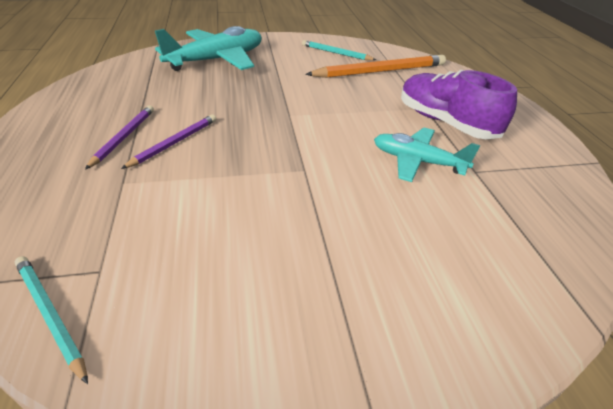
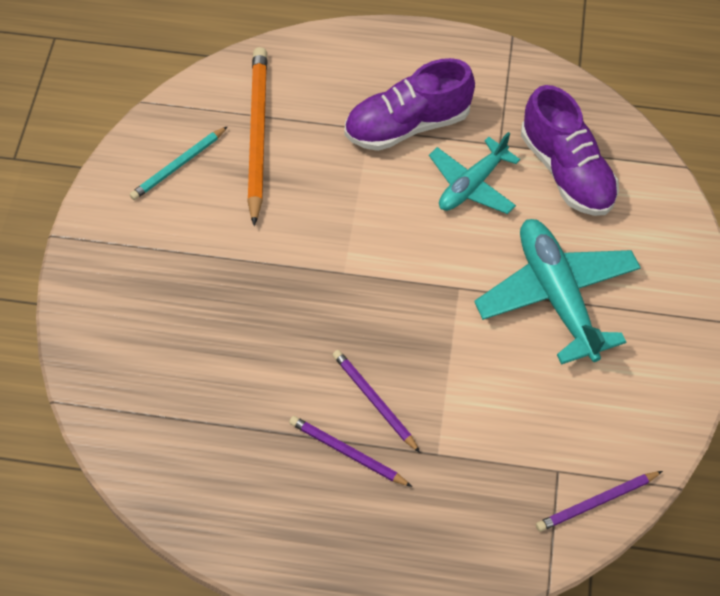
camera: 70 degrees left, 20 degrees up
(50, 316) = (597, 502): turquoise pencil -> purple pencil
(216, 60) = (152, 326): turquoise plane -> turquoise plane (557, 296)
(487, 219) = (566, 171): none -> purple shoe

